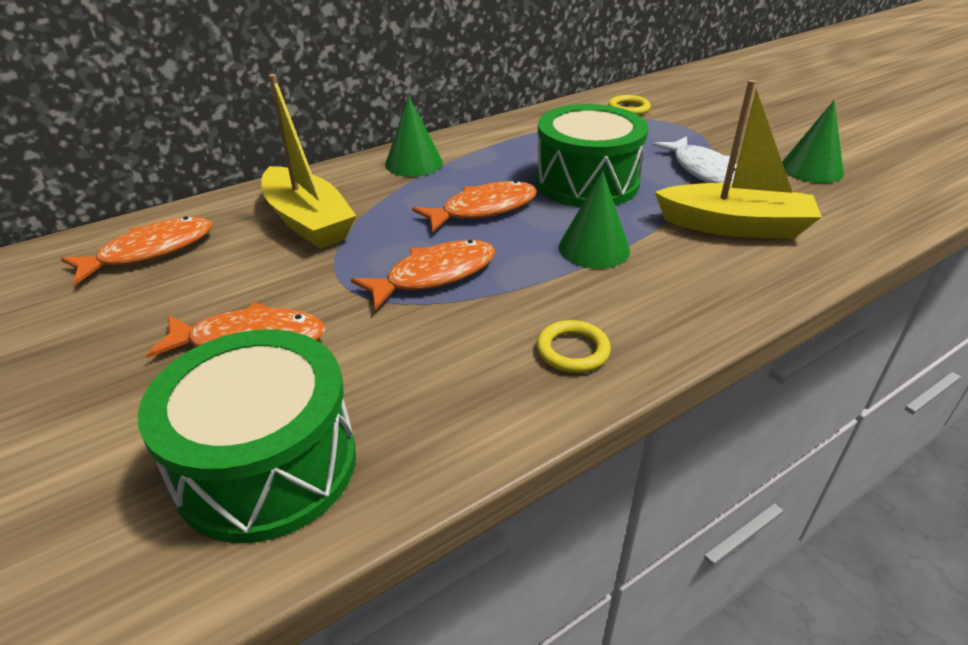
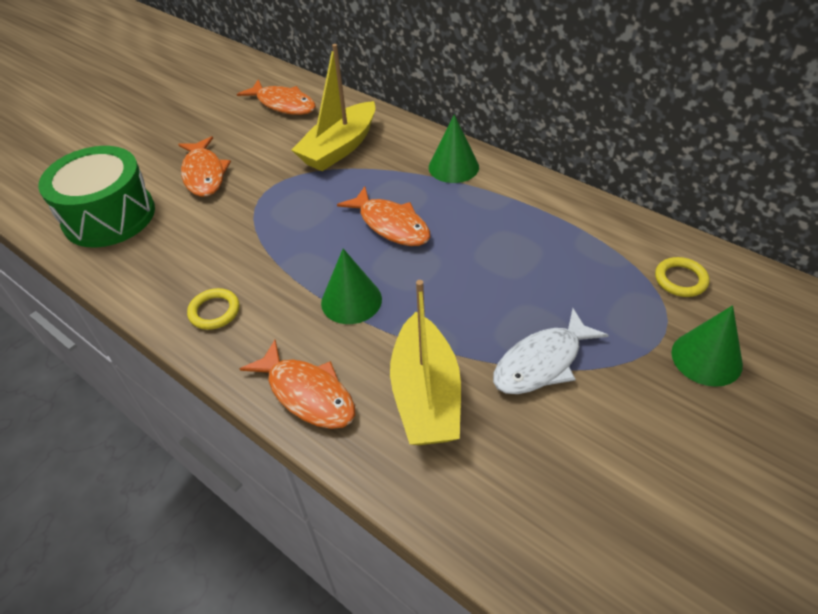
camera: 75 degrees right, 10 degrees up
(434, 275) = (288, 225): orange fish -> orange fish (307, 393)
(587, 182) = (469, 276): green drum -> none
(811, 169) = (604, 467): green cone -> green cone (706, 358)

